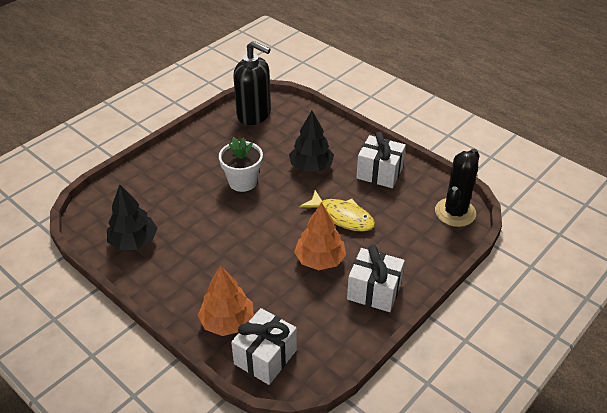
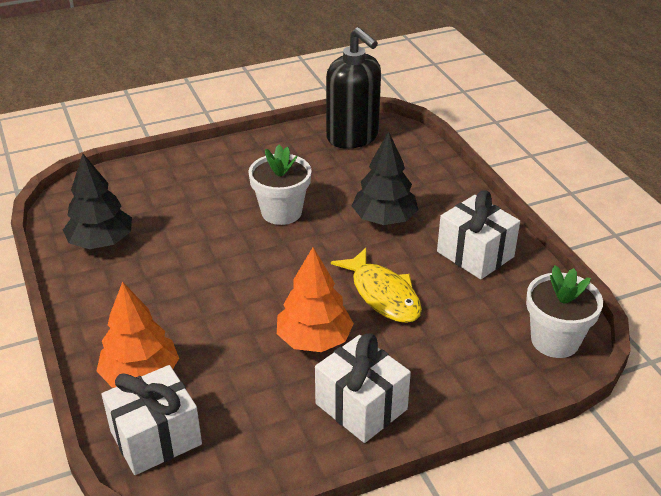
camera: 25 degrees right, 5 degrees down
(455, 212) = (555, 340): black cactus -> white flower pot

